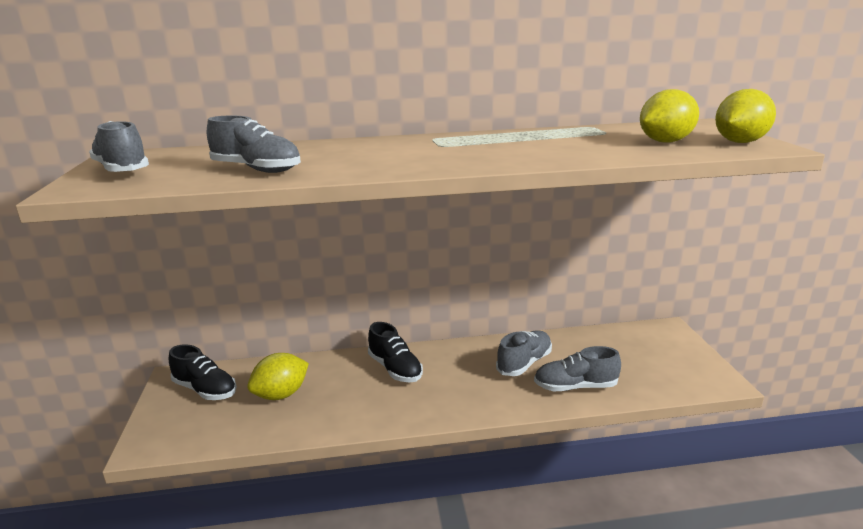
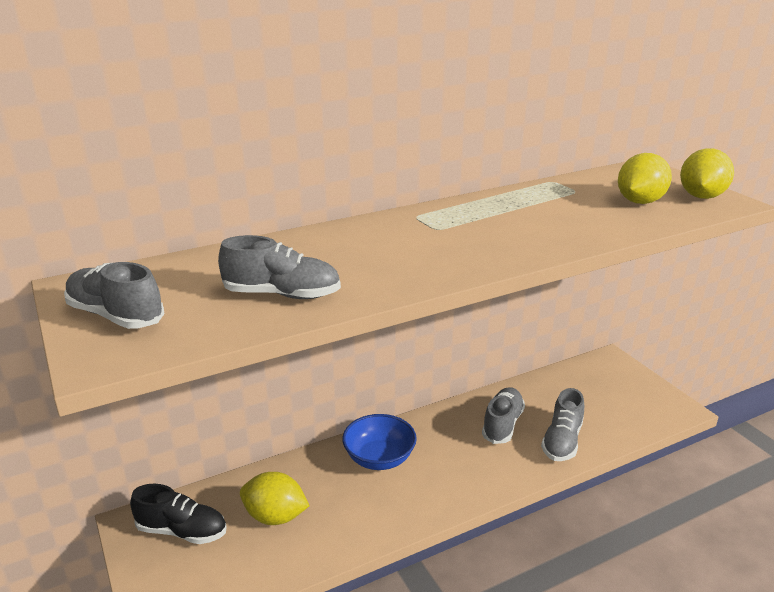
camera: 20 degrees left, 5 degrees up
(281, 394) = (275, 516): yellow lemon -> yellow lemon turned 75 degrees clockwise
(395, 369) = (379, 458): black shoe -> blue bowl
(575, 387) = (562, 441): grey shoe -> grey shoe turned 45 degrees counterclockwise

